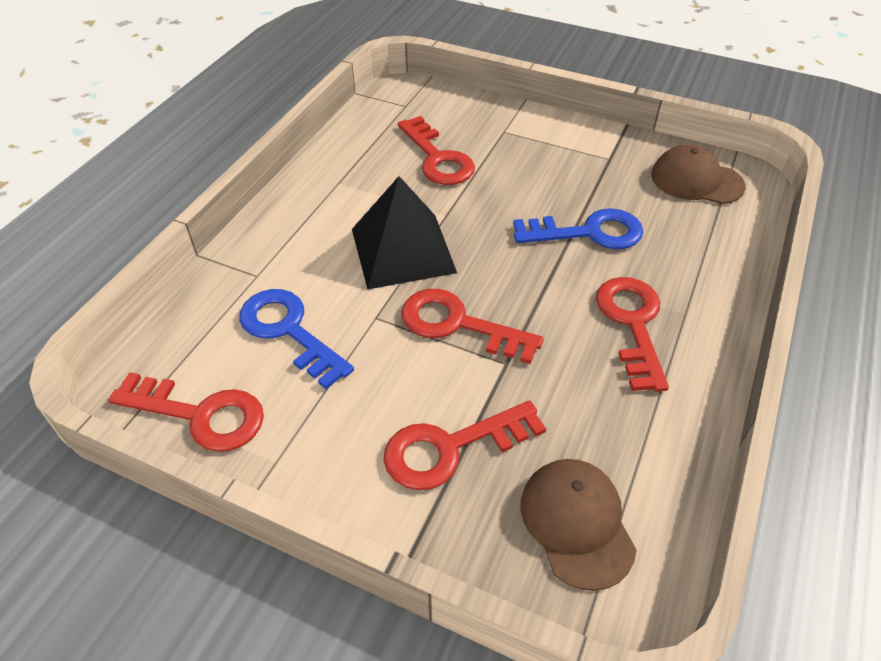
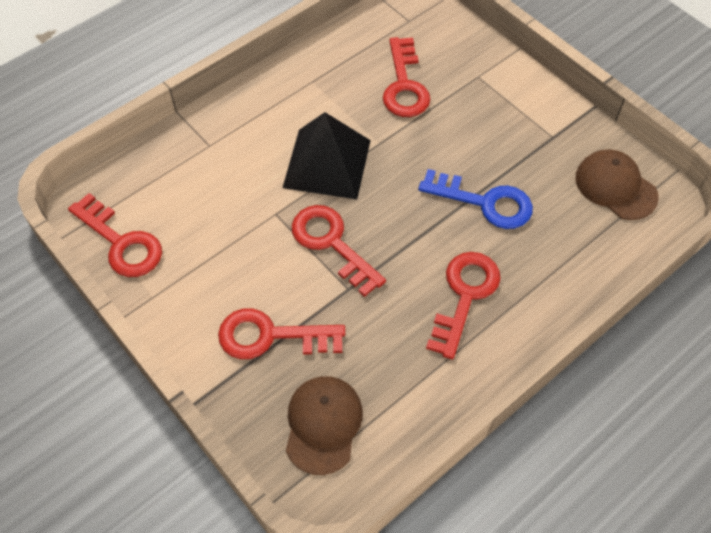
camera: 25 degrees right, 10 degrees up
(289, 331) = (209, 201): blue key -> none

